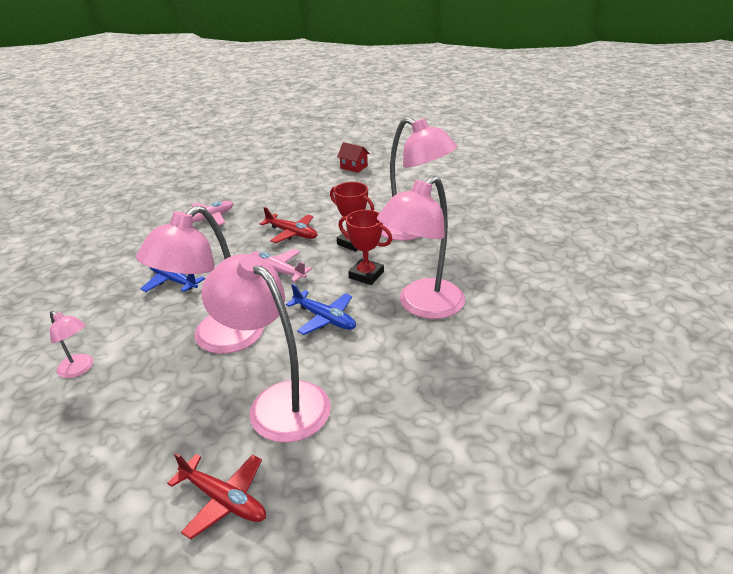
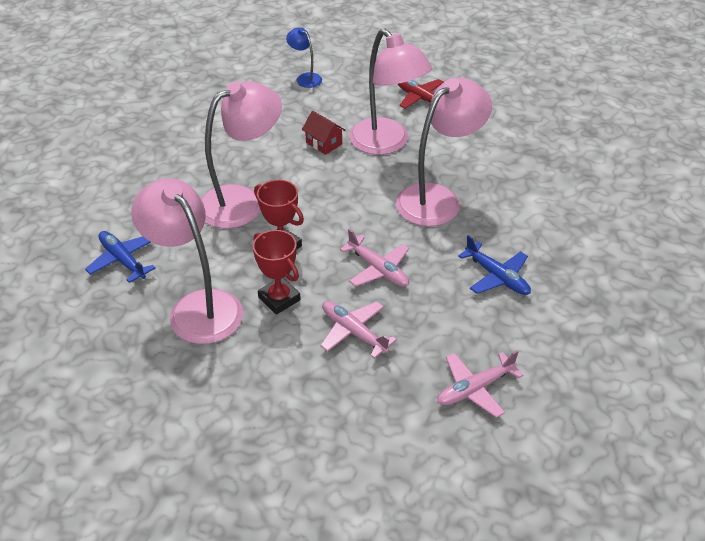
camera: 170 degrees left, 10 degrees up
(80, 369) = (553, 190): pink lamp -> none
(291, 233) = (354, 332): red plane -> pink plane
(324, 318) = (338, 204): blue plane -> blue plane (123, 260)
(354, 167) = (212, 504): red house -> red house (324, 143)
(433, 517) = (305, 78): none -> blue lamp

